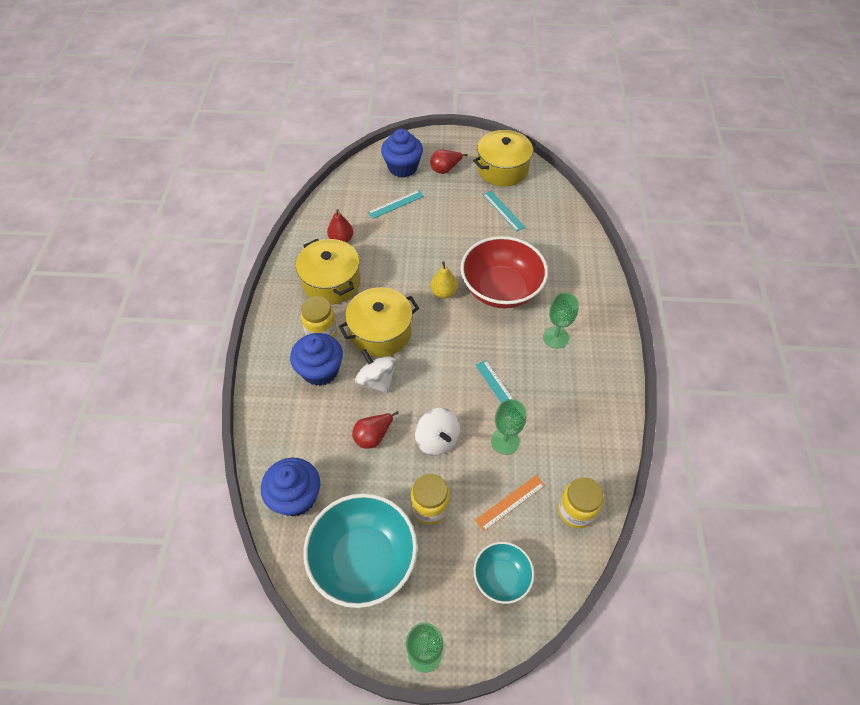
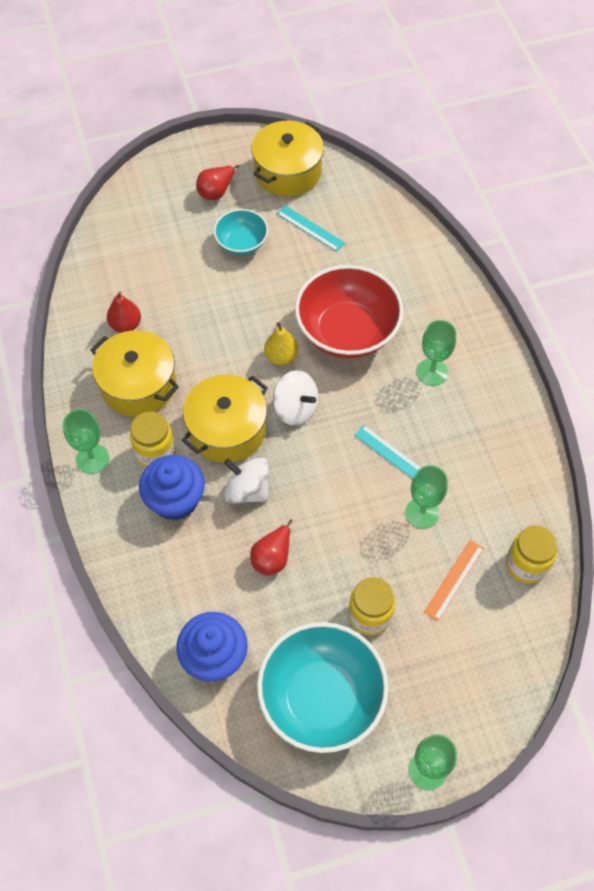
camera: 20 degrees left, 5 degrees up
(275, 323) = (92, 458): none -> green goblet
(396, 204) = (174, 257): turquoise ruler -> none
(402, 167) = (161, 204): blue cupcake -> none
(437, 439) = (346, 537): white spinning top -> white spinning top (295, 408)
(501, 577) = (475, 662): turquoise bowl -> turquoise bowl (241, 243)

